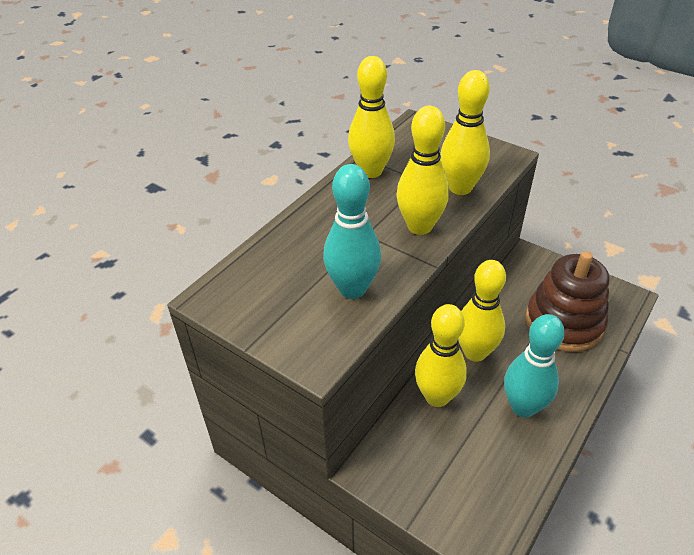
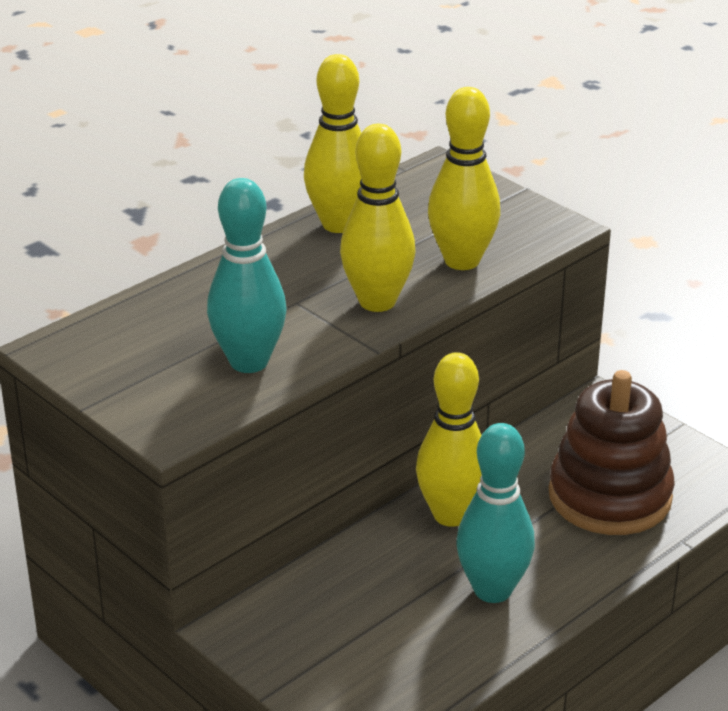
camera: 10 degrees right, 10 degrees down
(437, 397) = (368, 560): yellow bowling pin -> none

